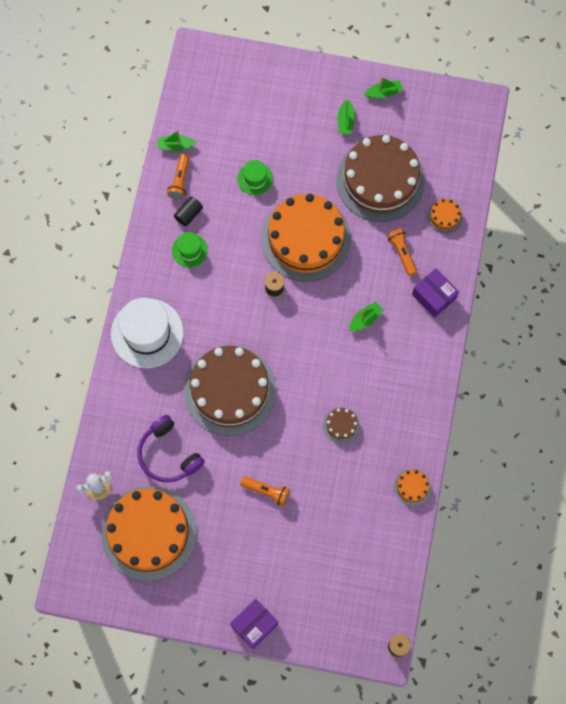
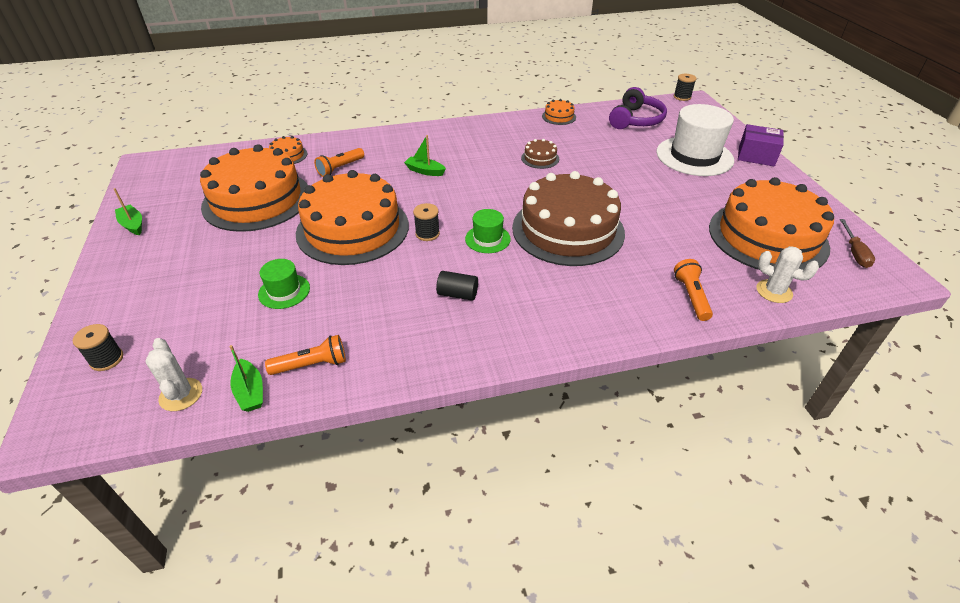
camera: 115 degrees left, 30 degrees down
(101, 581) = (854, 252): none -> brown screwdriver
(147, 333) = (557, 317): white hat -> white hat (694, 156)
(168, 454) = (678, 250): purple headphones -> purple headphones (636, 120)
(189, 214) = (363, 336): black cylinder -> black cylinder (457, 294)
(189, 250) = (417, 317): green hat -> green hat (487, 239)
(191, 112) = (181, 395): none -> white cactus
(239, 76) = (107, 359): none -> black spool
(267, 491) = (641, 179): orange flashlight -> orange flashlight (691, 296)
(345, 121) = (178, 242): green boat -> none
(380, 180) = (256, 200): brown cake -> orange cake
(434, 296) = (377, 143): purple box -> none

